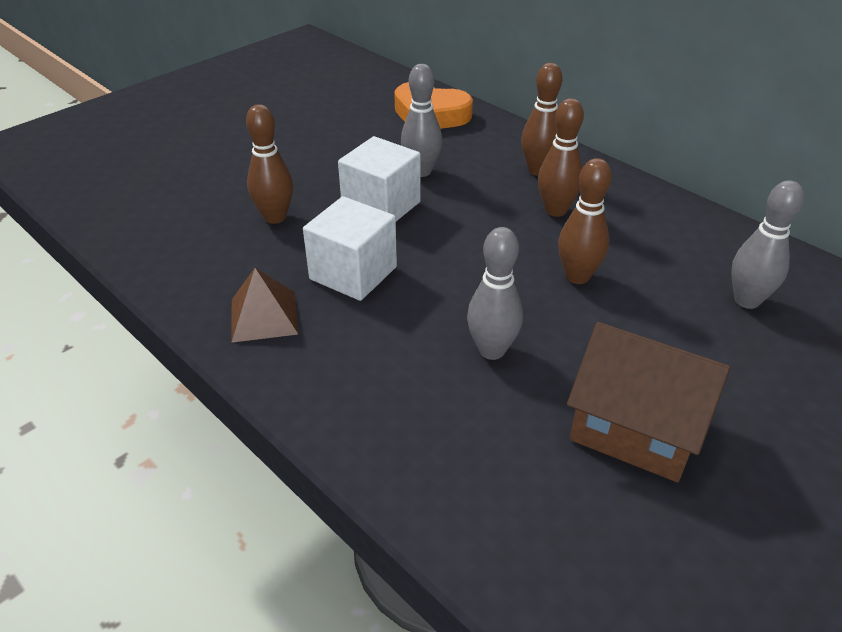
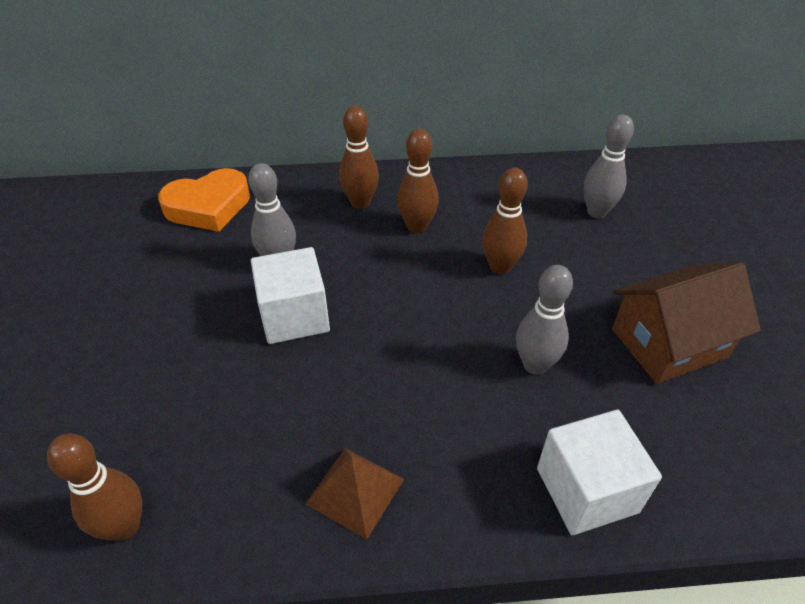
camera: 50 degrees left, 5 degrees up
(275, 217) = (220, 398): brown bowling pin -> brown bowling pin (124, 526)
(353, 273) = (363, 390): white cube -> white cube (586, 490)

